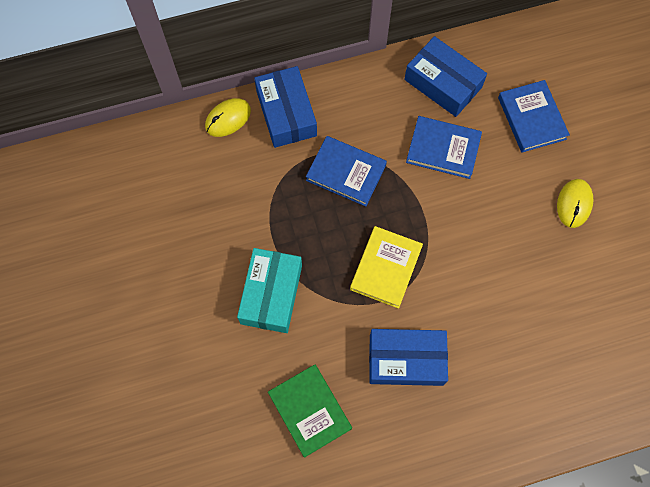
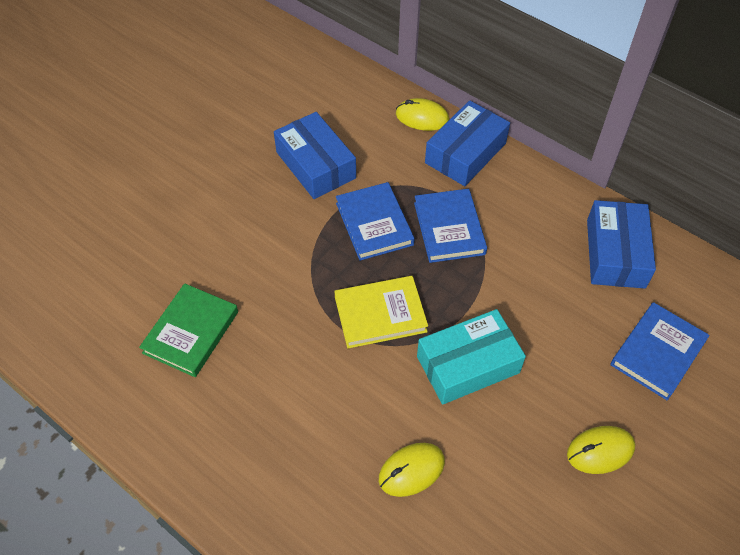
camera: 55 degrees right, 15 degrees down
(271, 294) = (283, 239): turquoise box -> turquoise box (468, 365)
(406, 360) = (298, 385): blue box -> blue box (316, 165)
(443, 149) = (546, 292): blue book -> blue book (374, 224)
(516, 326) = (411, 470): none -> yellow mouse

